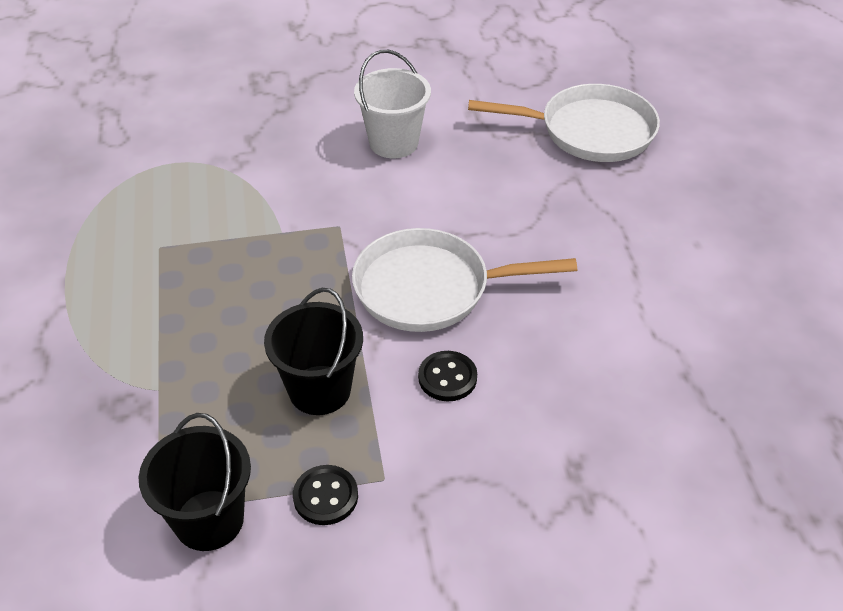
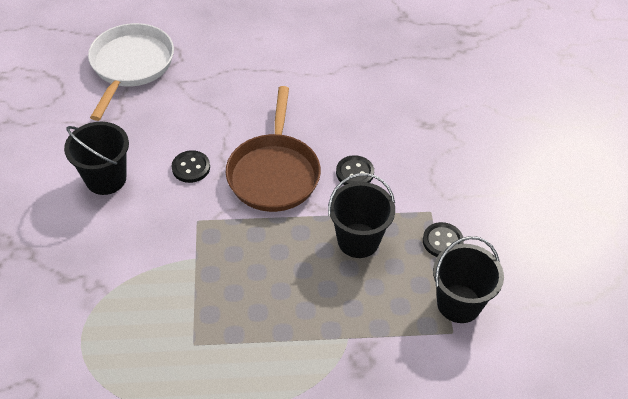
camera: 85 degrees left, 5 degrees up
(393, 143) = (106, 179): white bucket -> black bucket
(424, 209) = (191, 168): none -> black button
(430, 288) = (274, 173): white pan -> brown pan

